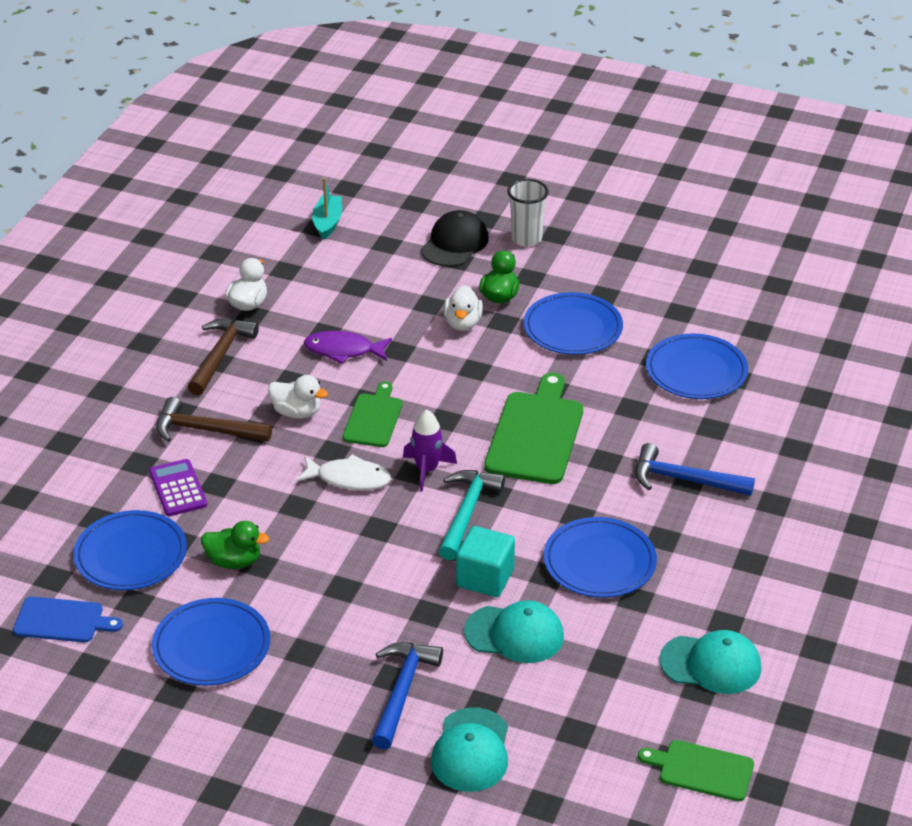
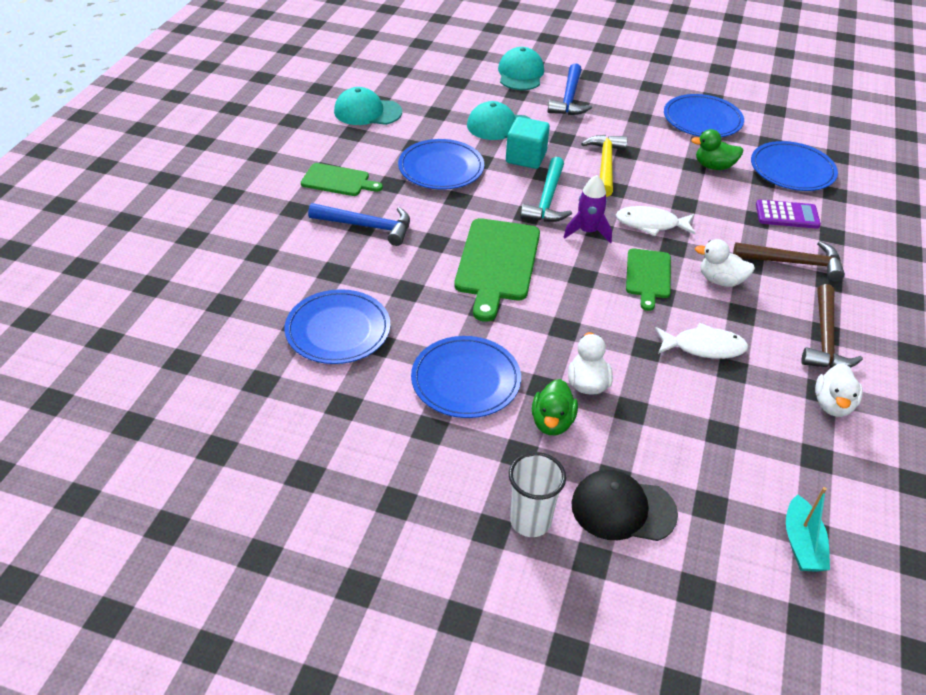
camera: 175 degrees right, 5 degrees up
(62, 621) = (811, 132): blue cutting board -> none
(178, 488) = (787, 215): purple calculator -> purple calculator turned 60 degrees counterclockwise
(343, 350) = (704, 347): purple fish -> white fish
(380, 564) = (605, 165): none -> yellow hammer
(454, 243) = (623, 509): black cap -> black cap turned 75 degrees clockwise
(702, 770) = (382, 66): green cutting board -> green cutting board (338, 181)

